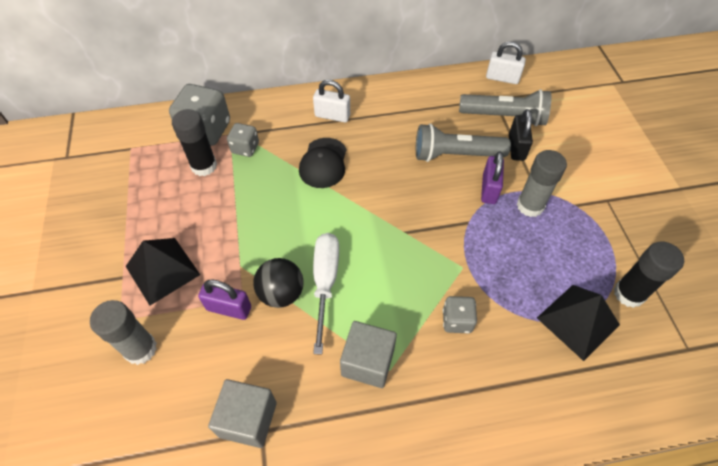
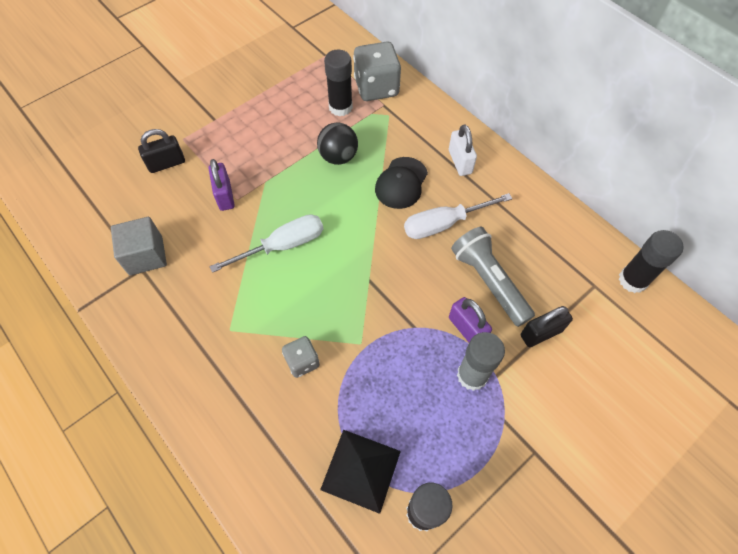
camera: 60 degrees right, 5 degrees up
(140, 349) = (166, 163): grey glue stick -> black padlock
(162, 270) = (233, 138): black pyramid -> none
(245, 148) = (377, 122): grey dice -> none
(281, 293) = (256, 221): black ball -> black ball (338, 157)
(323, 163) = (401, 183): black cap -> black cap turned 45 degrees counterclockwise
(368, 362) = (228, 311): grey cube -> none
(384, 155) = (444, 224): none -> white screwdriver
(489, 189) = (467, 329): purple padlock -> purple padlock turned 75 degrees clockwise
(502, 78) = (632, 280): white padlock -> black glue stick
(504, 117) = (576, 305): grey flashlight -> none

